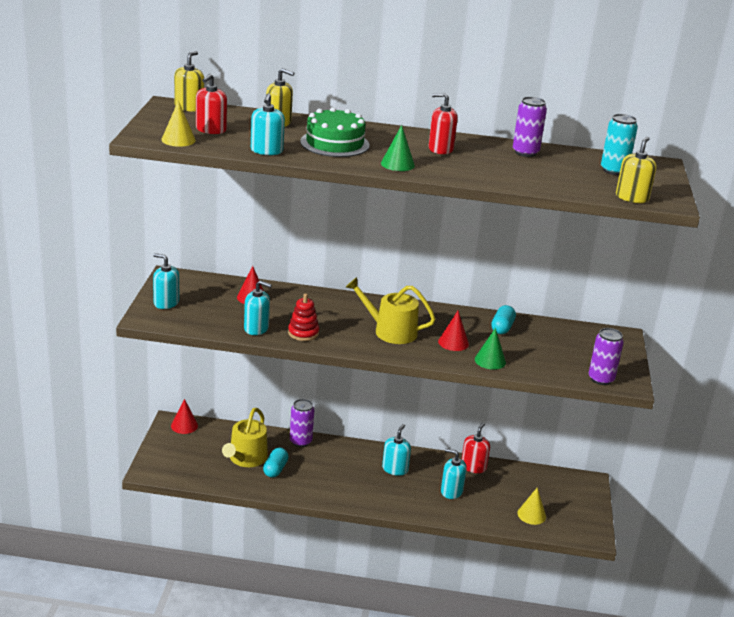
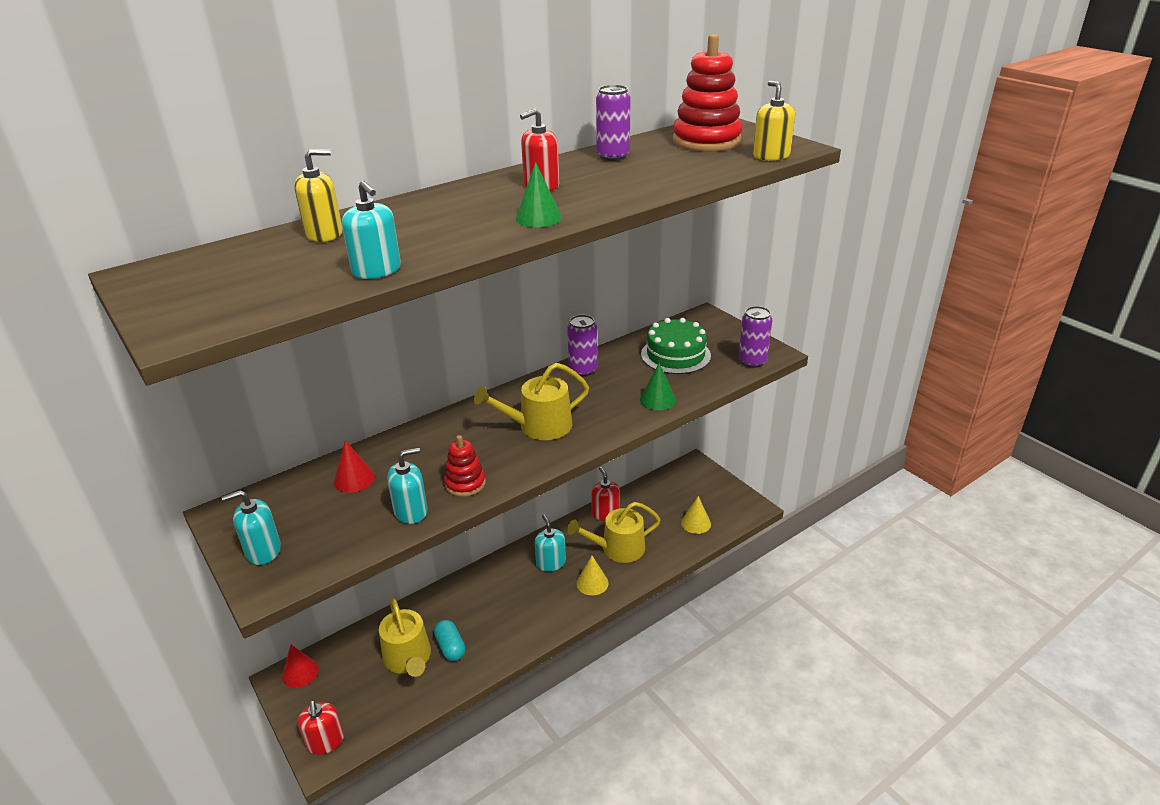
camera: 40 degrees left, 5 degrees up
(178, 140) = (237, 312): yellow cone -> yellow cone (592, 583)
(189, 107) = (172, 265): yellow soap dispenser -> none
(211, 130) = (256, 279): red soap dispenser -> red soap dispenser (325, 741)
(300, 441) = (438, 599): purple can -> purple can (583, 370)
(334, 143) = (432, 227): green cake -> green cake (675, 355)
(451, 491) = (618, 548): turquoise soap dispenser -> yellow watering can
(453, 342) = (605, 402): red cone -> none
(502, 328) = (619, 363): turquoise capsule -> none
(614, 170) = (706, 141): turquoise can -> red stacking toy

